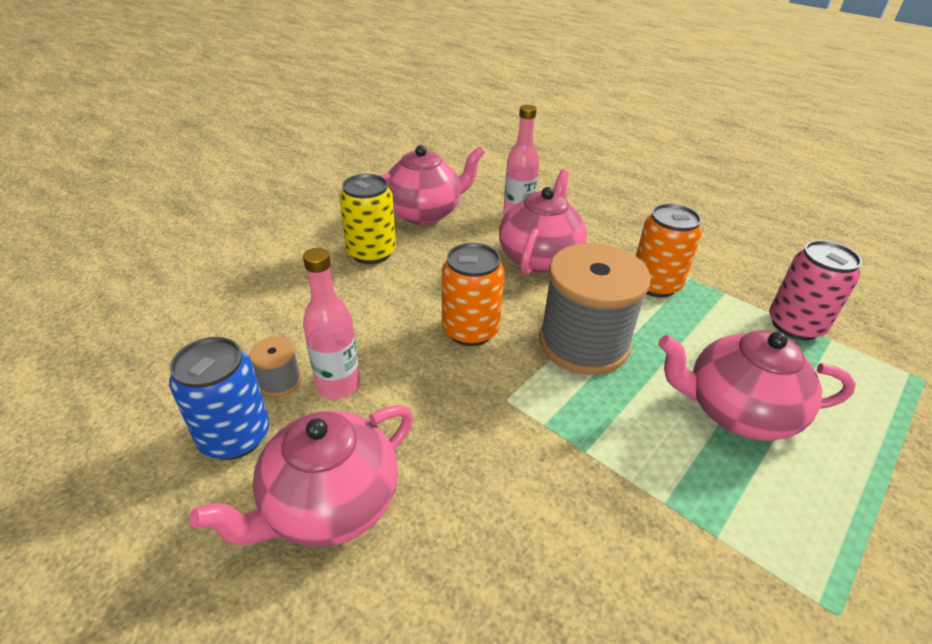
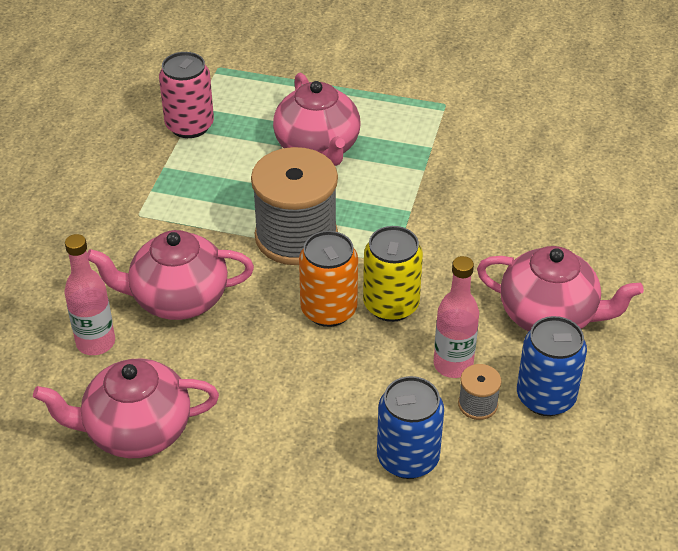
camera: 115 degrees left, 5 degrees up
(275, 316) = (408, 458): none -> blue can
(371, 253) = (253, 439): yellow can -> yellow can (391, 305)
(424, 213) = (136, 431): pink teapot -> pink teapot turned 45 degrees counterclockwise
(655, 285) = (178, 210): orange can -> none

